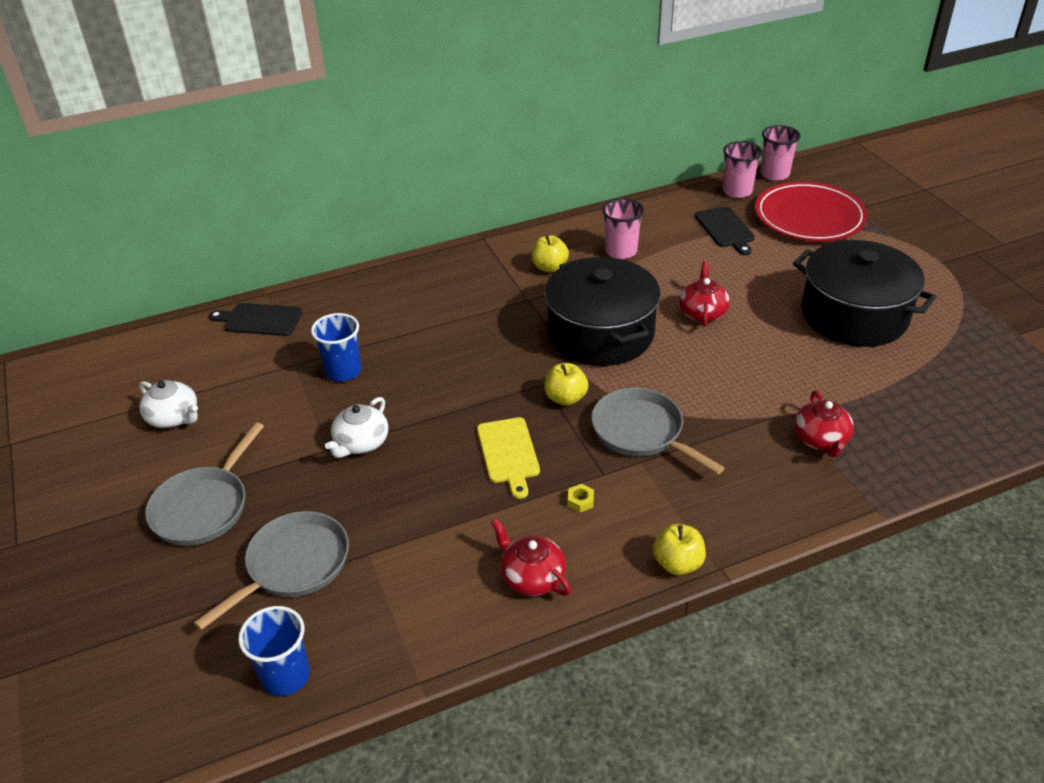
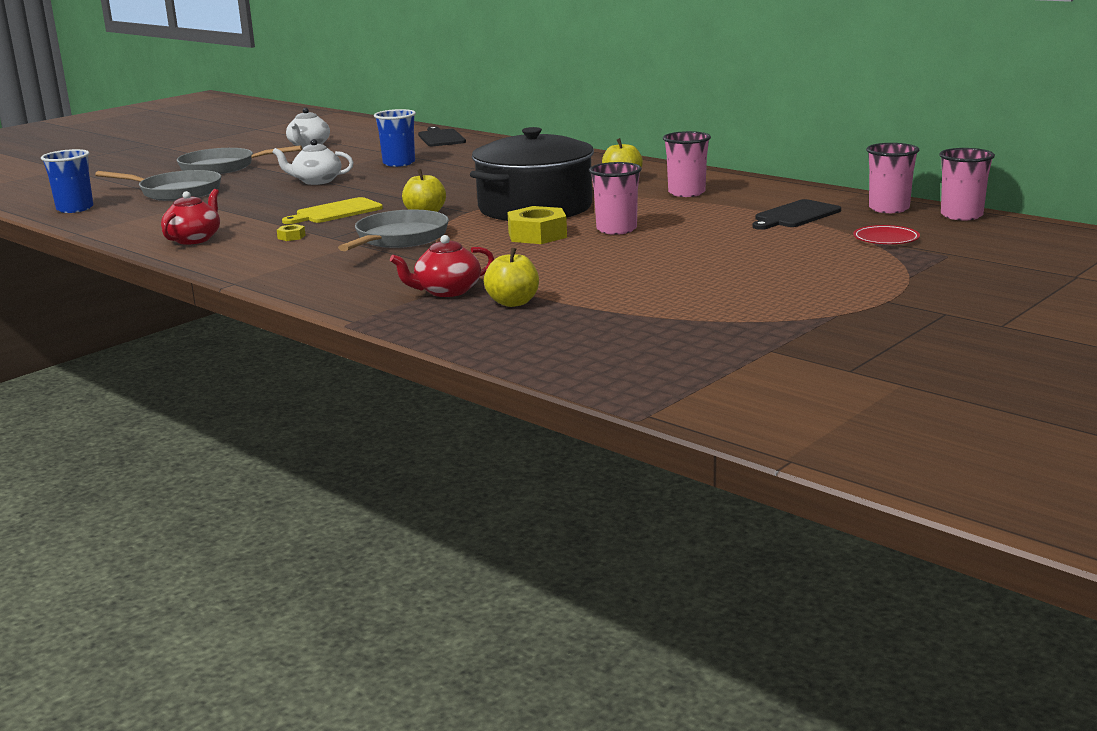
camera: 65 degrees right, 20 degrees down
(677, 563) = (232, 271): yellow apple -> yellow apple (513, 302)
(689, 354) = (537, 235): none -> yellow nut
(702, 312) = (616, 229): red teapot -> pink cup
(809, 217) = (886, 239): red plate -> red plate, size x0.42
(854, 315) = (696, 278): black pot -> none

